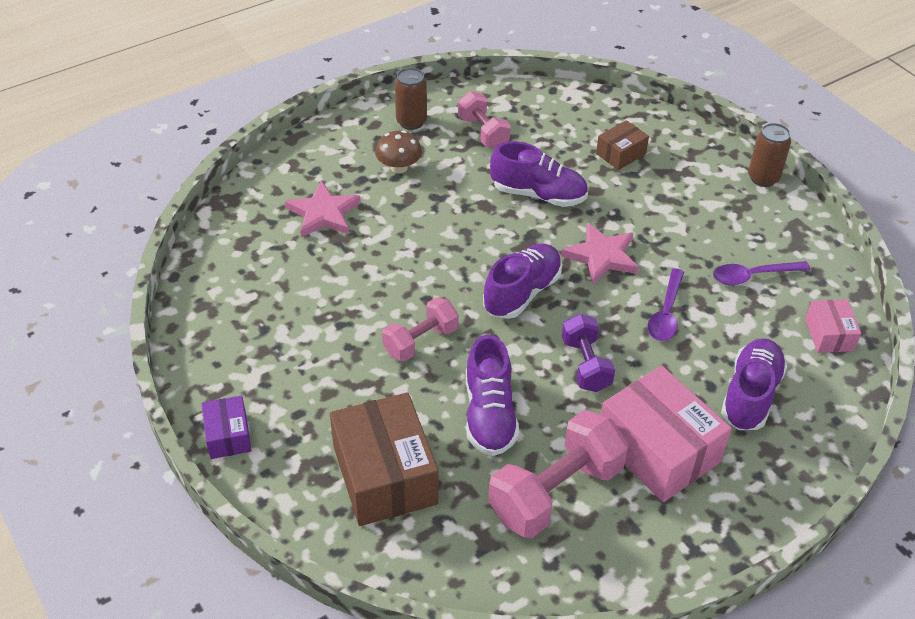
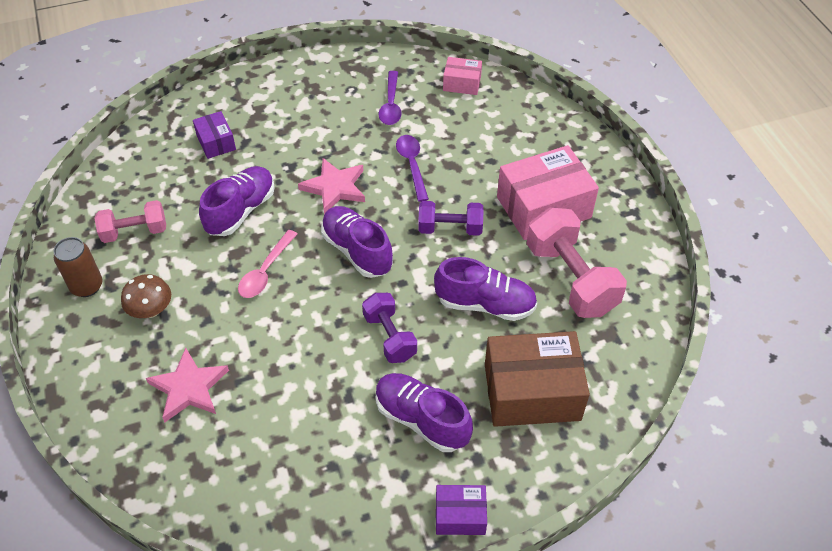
camera: 75 degrees left, 5 degrees up
(420, 341) = (389, 337): pink dumbbell -> purple dumbbell
(470, 230) = (265, 271): none -> pink spoon
(621, 154) = (216, 142): brown box -> purple box
(666, 313) = (412, 165): purple spoon -> purple spoon turned 135 degrees counterclockwise
(750, 395) = (506, 142): purple shoe -> purple shoe (421, 419)
(763, 178) = (288, 66): brown can -> none

